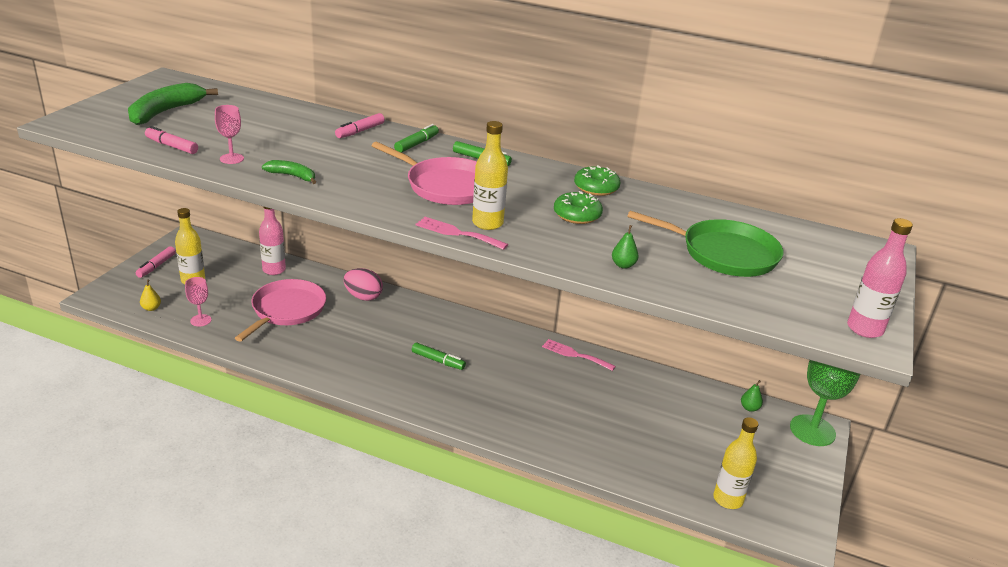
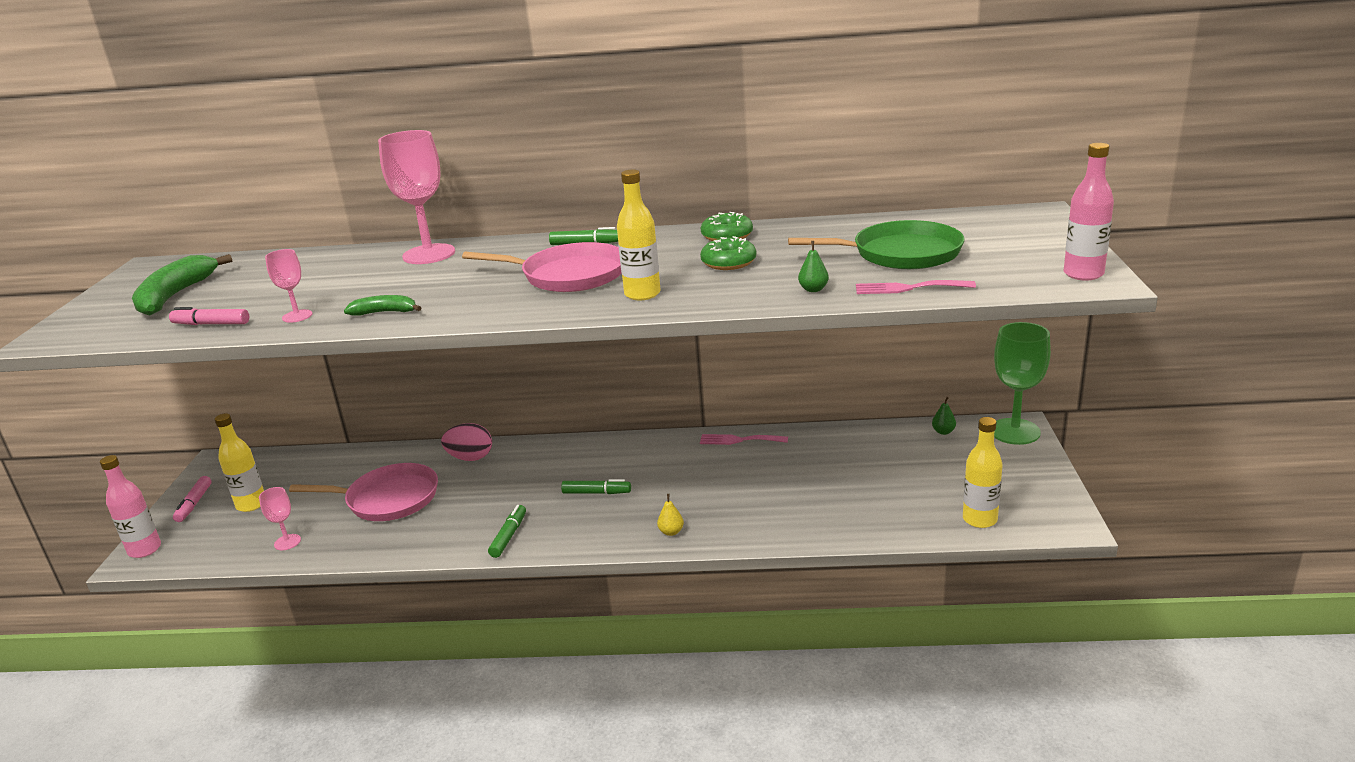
camera: 15 degrees left, 5 degrees down
(151, 308) = (215, 549): yellow pear -> yellow pear (671, 532)
(274, 270) = (346, 463): pink bottle -> pink bottle (145, 549)
(286, 310) = (388, 499): pink pan -> pink pan turned 90 degrees clockwise
(360, 131) = (429, 254): pink marker -> pink goblet
(416, 144) = (503, 249): green marker -> green marker (509, 536)
(457, 233) = (617, 311): pink fork -> pink fork (908, 288)

